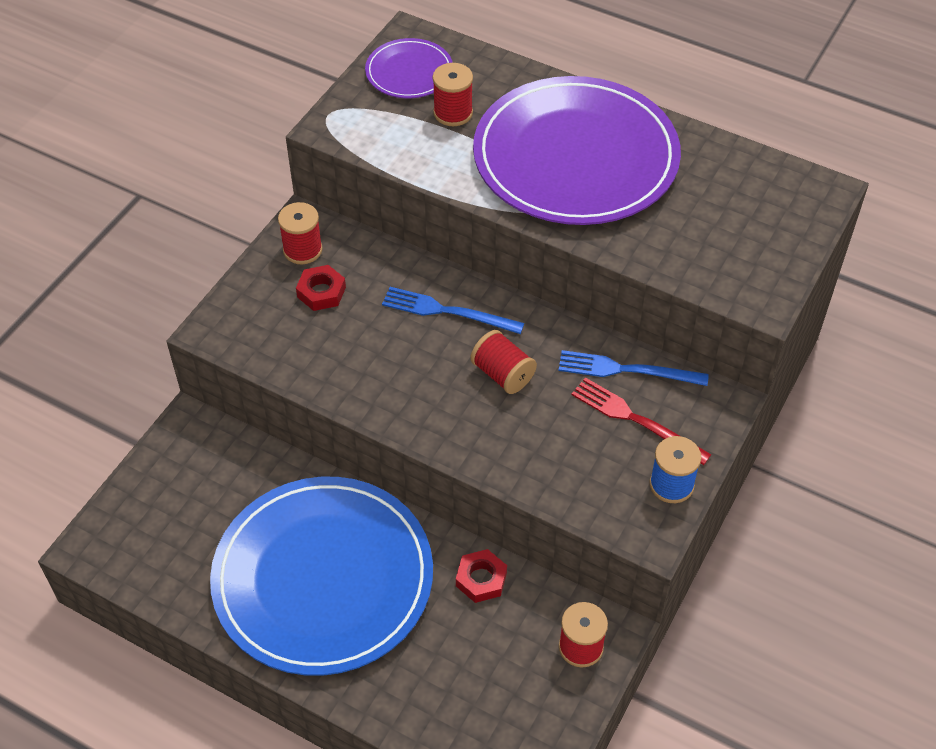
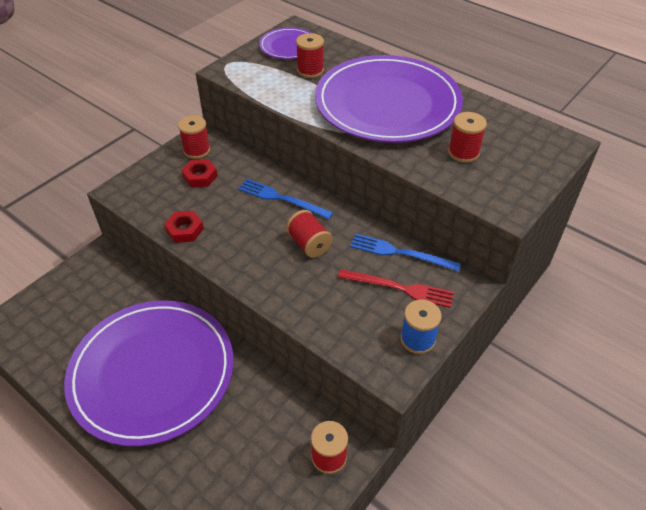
camera: 10 degrees right, 5 degrees down
(323, 578) = (152, 372): blue plate -> purple plate
(481, 579) = (266, 391): red nut -> red nut (184, 230)
(635, 420) = (399, 288): red fork -> red fork turned 150 degrees clockwise
(693, 224) = (463, 153): none -> red spool

